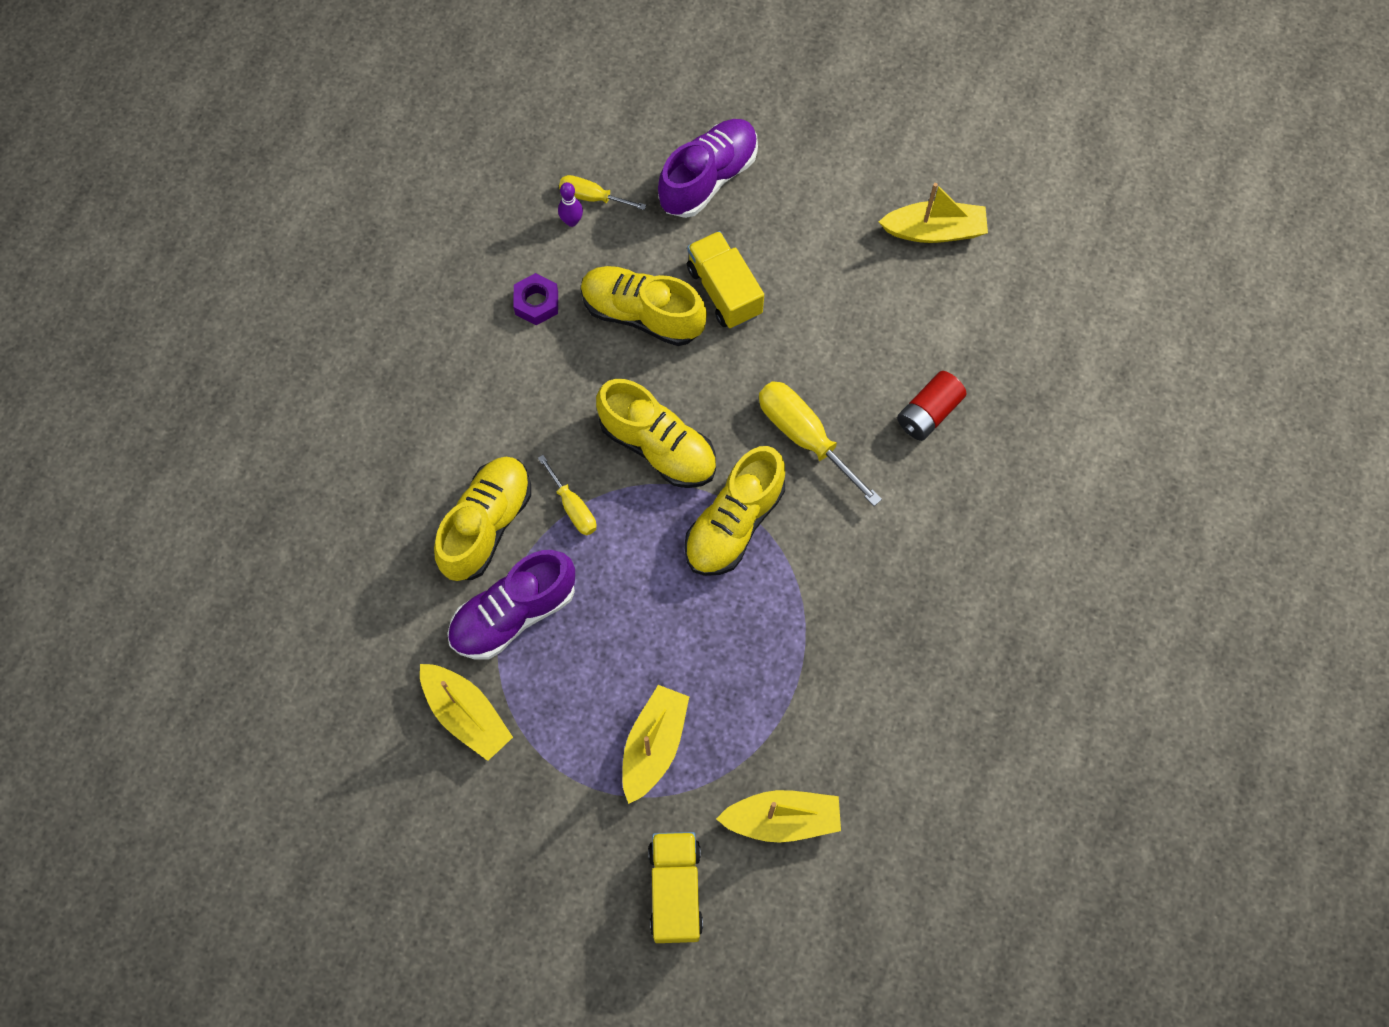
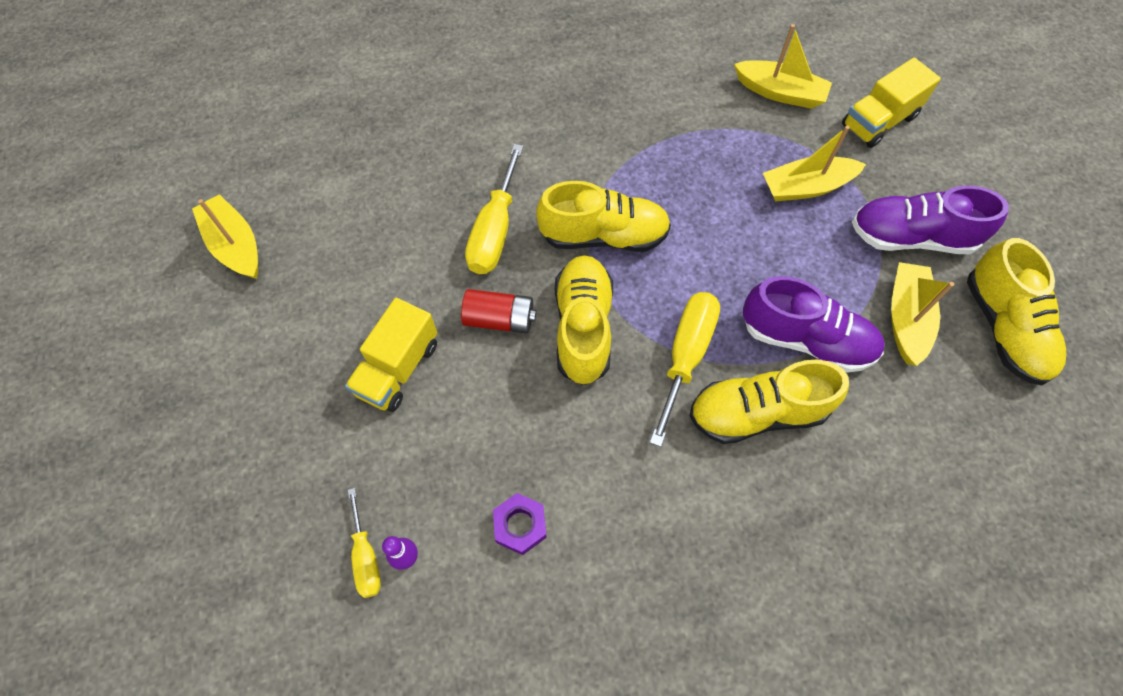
camera: 125 degrees left, 5 degrees down
(573, 507) = (686, 356): yellow screwdriver -> yellow screwdriver, size x1.71
(642, 314) = (467, 421): yellow shoe -> yellow shoe (1003, 328)
(708, 178) = (279, 458): purple shoe -> purple shoe (911, 237)
(782, 819) = (780, 92): yellow boat -> yellow boat turned 150 degrees clockwise
(928, 413) = (414, 164): red battery -> red battery (499, 319)

